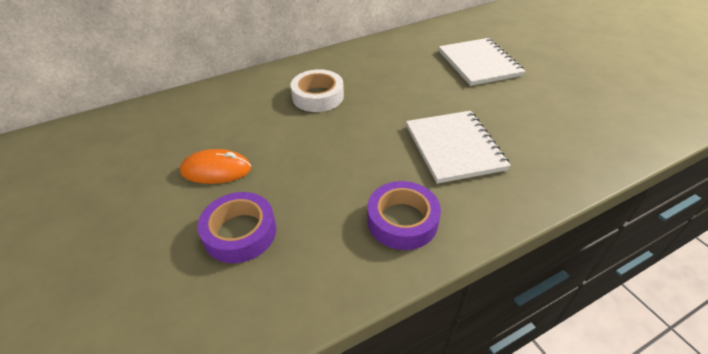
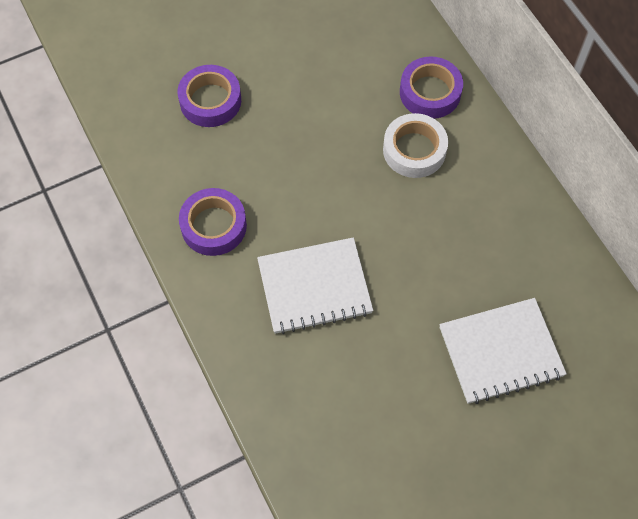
camera: 90 degrees right, 20 degrees up
(216, 170) = (289, 70): orange mouse -> none
(263, 89) = (430, 92): none -> purple tape

